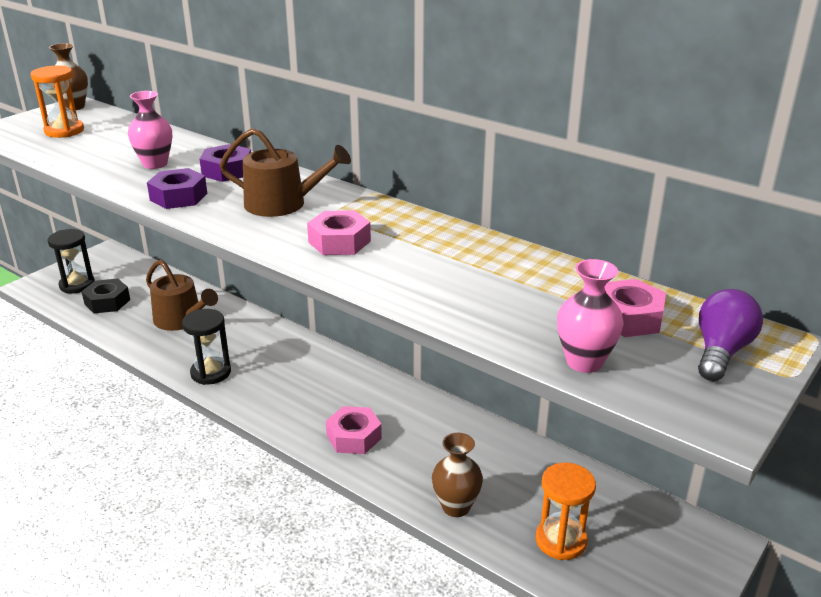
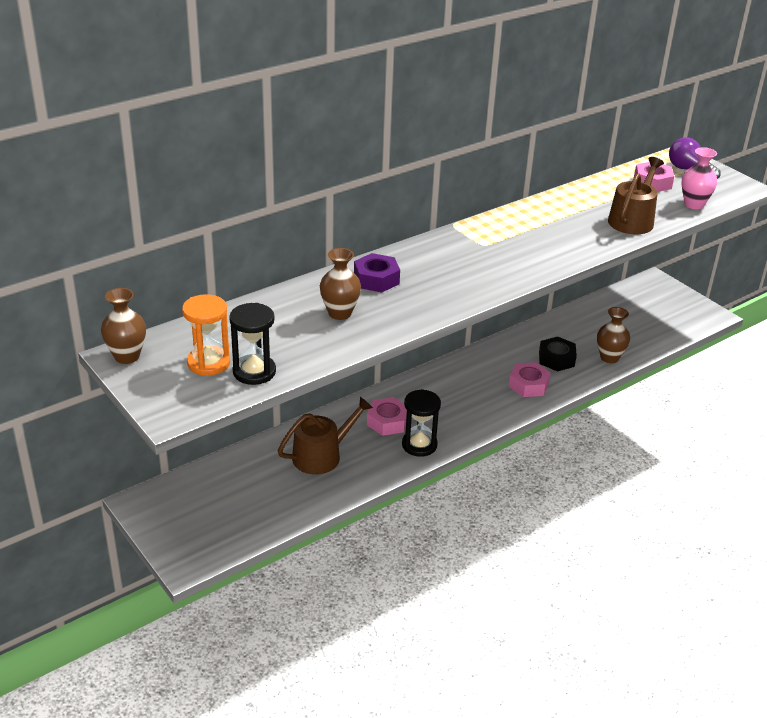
camera: 75 degrees left, 5 degrees up
(77, 285) = (207, 526): black hourglass -> black hourglass (254, 372)
(107, 302) = (259, 504): black nut -> black nut (556, 359)
(155, 164) = (340, 313): pink vase -> brown vase
(178, 197) = (422, 306): purple nut -> none
(282, 204) = (458, 262): brown watering can -> brown watering can (632, 220)
(339, 241) = (531, 249): pink nut -> pink nut (387, 422)
(561, 540) = (644, 328): orange hourglass -> none

